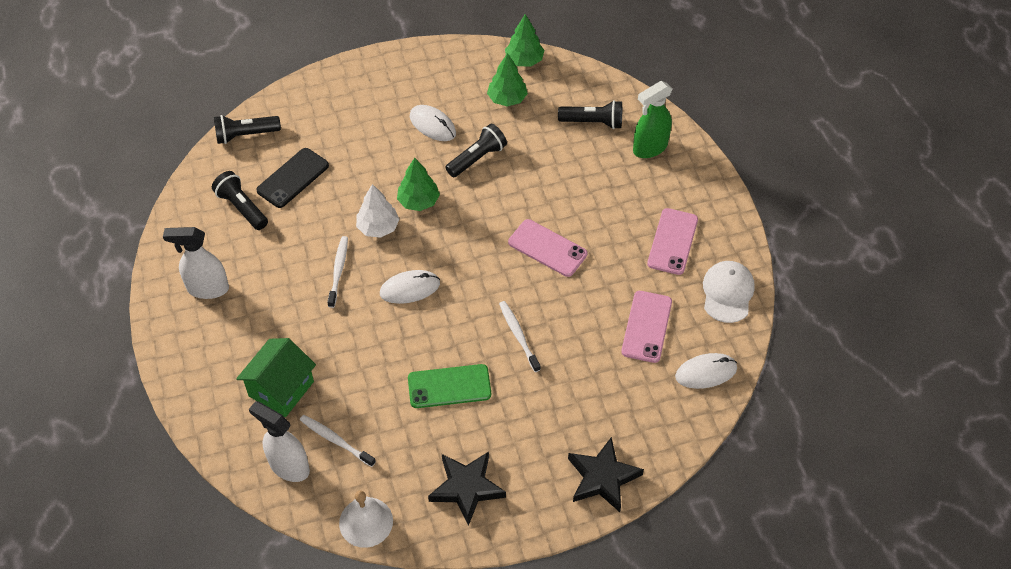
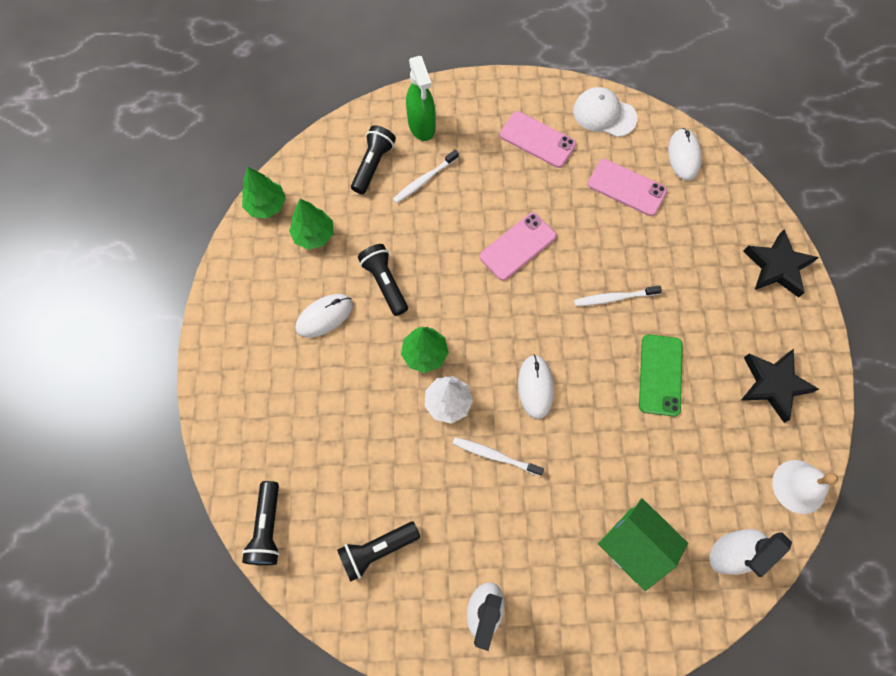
camera: 75 degrees left, 15 degrees up
(293, 178) = (351, 482): black phone -> none
(335, 440) = (704, 498): white toothbrush -> white toothbrush (424, 180)

